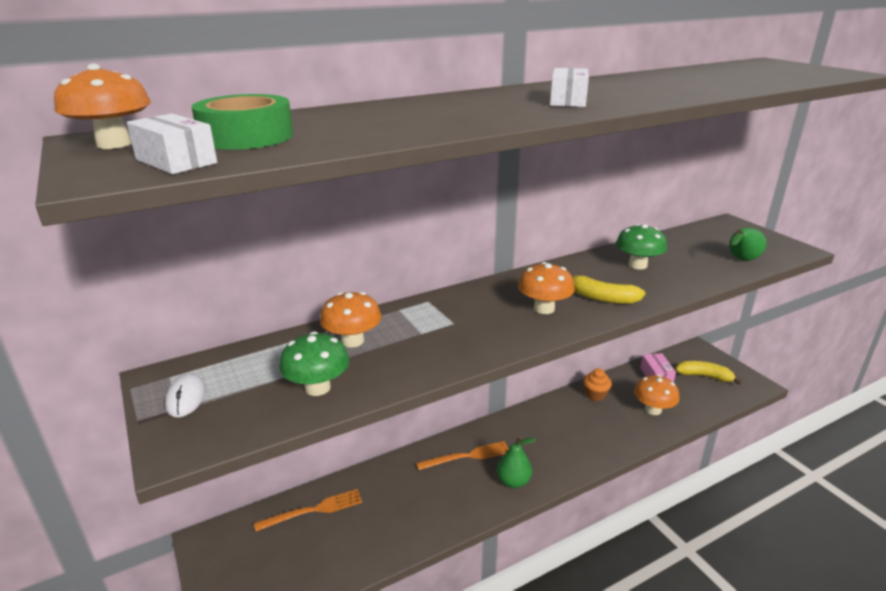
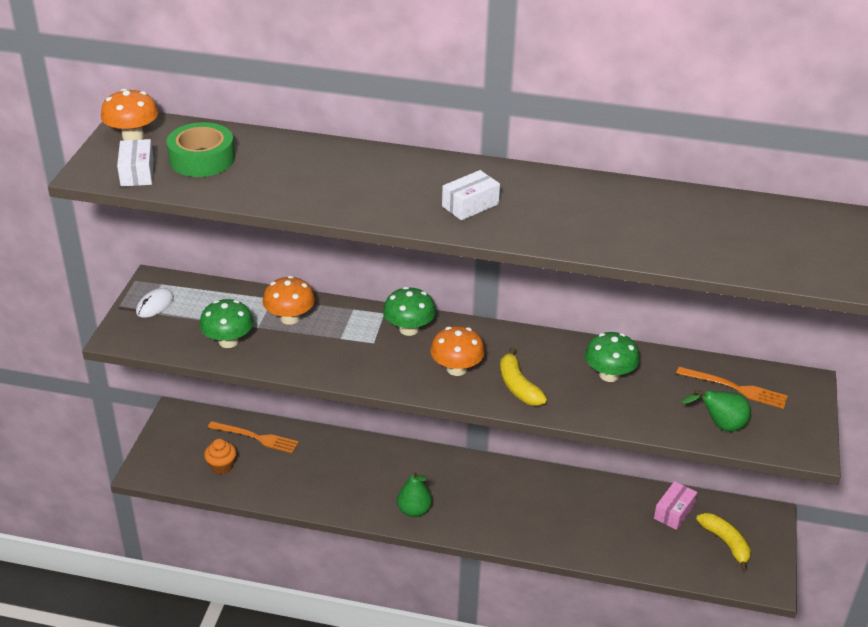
camera: 40 degrees right, 10 degrees up
(465, 302) = (409, 329): none -> green mushroom
(467, 456) = (404, 470): orange fork -> orange fork (735, 388)
(595, 395) = (585, 490): orange cupcake -> orange cupcake (221, 466)
(653, 409) = (619, 536): orange mushroom -> none

